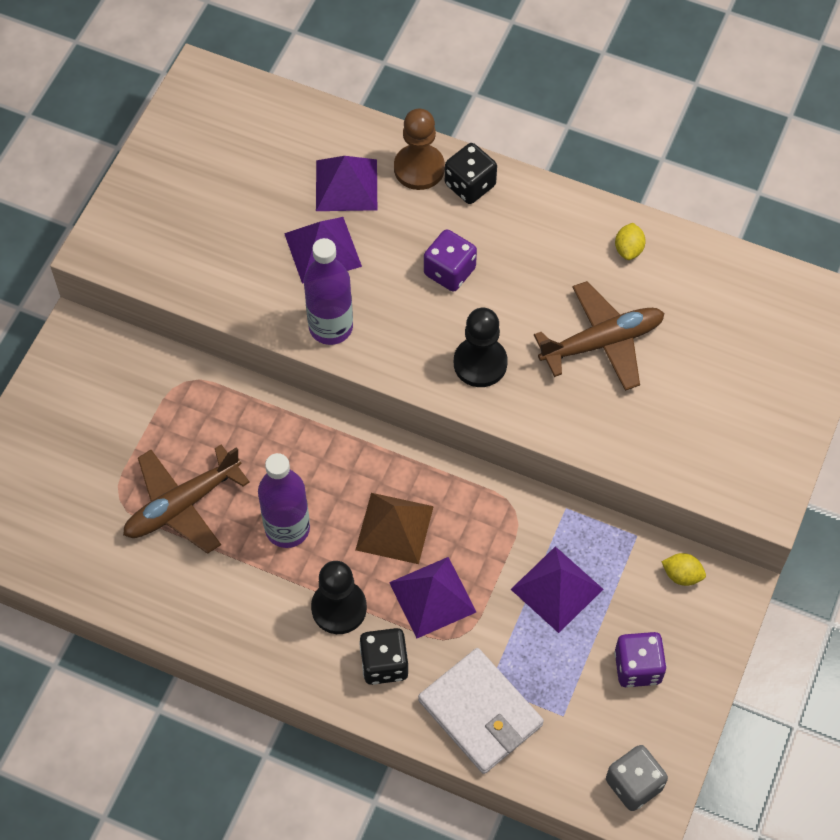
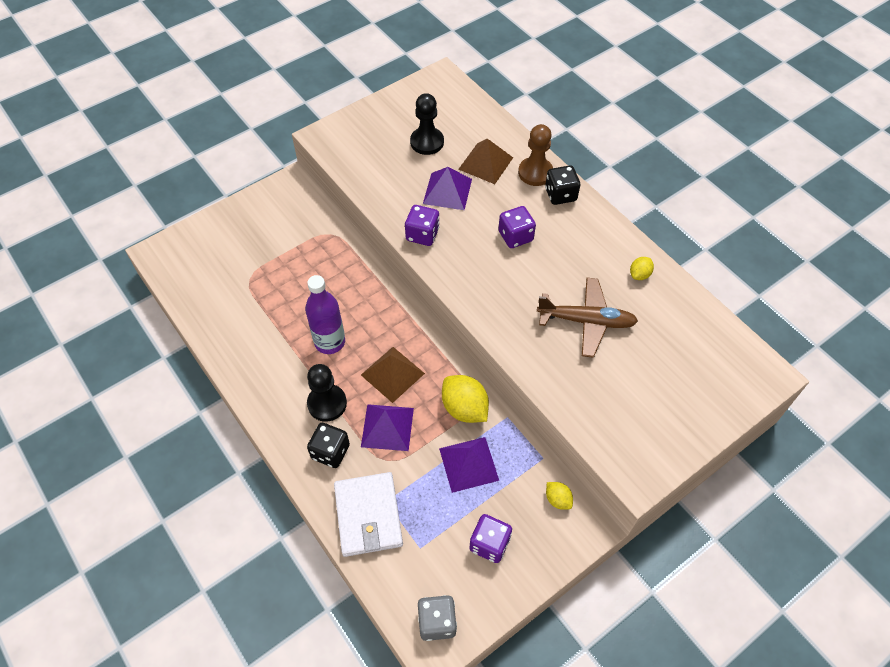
camera: 30 degrees right, 5 degrees down
(182, 505) = (280, 299): brown plane -> none
(331, 327) = (422, 234): purple bottle -> purple dice
(346, 185) = (485, 163): purple pyramid -> brown pyramid
(480, 363) = (499, 297): black pawn -> black pawn (427, 142)
(509, 524) = (464, 408): none -> yellow lemon

